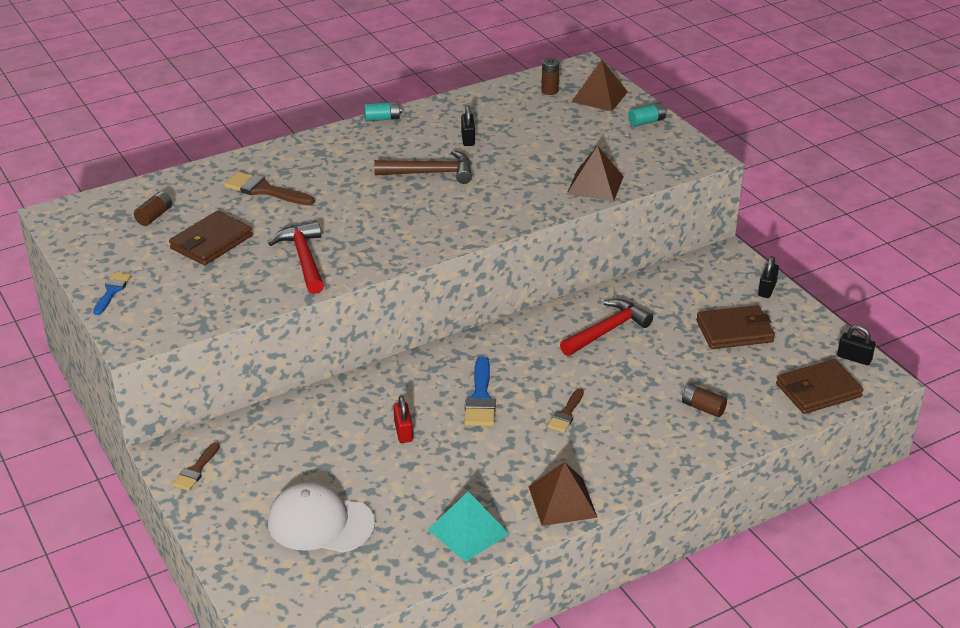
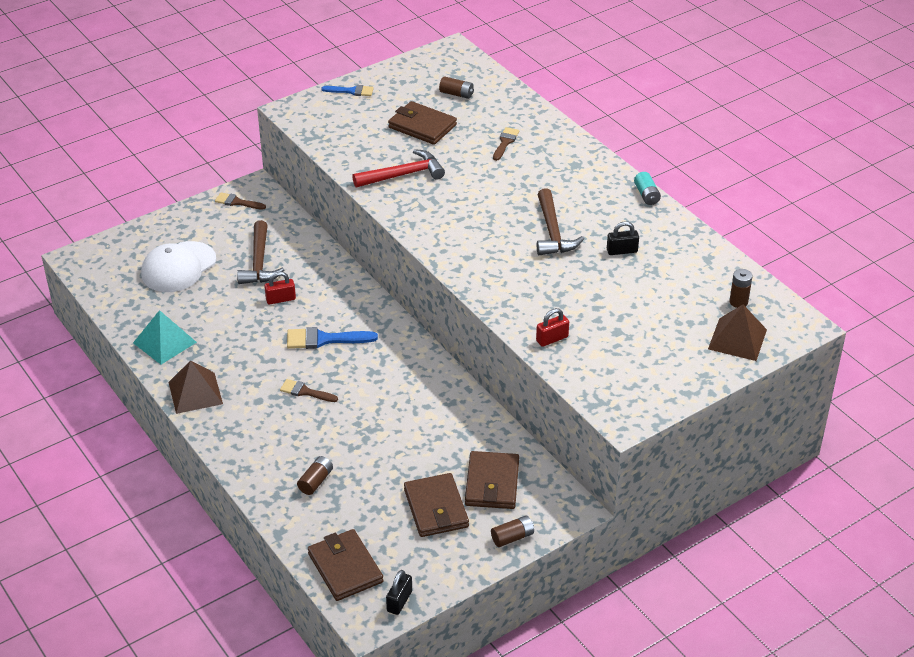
camera: 85 degrees right, 5 degrees up
(264, 190) = (505, 142): brown brush -> brown brush, size x0.64
(320, 523) = (178, 267): white cap -> white cap turned 150 degrees counterclockwise
(328, 449) = (259, 262): none -> brown hammer
(595, 185) = (552, 339): brown pyramid -> red padlock
(607, 330) = (427, 416): red hammer -> none
(647, 122) = (691, 376): turquoise battery -> none
(699, 296) = (492, 483): none -> brown wallet
(767, 289) = (512, 537): black padlock -> brown battery

